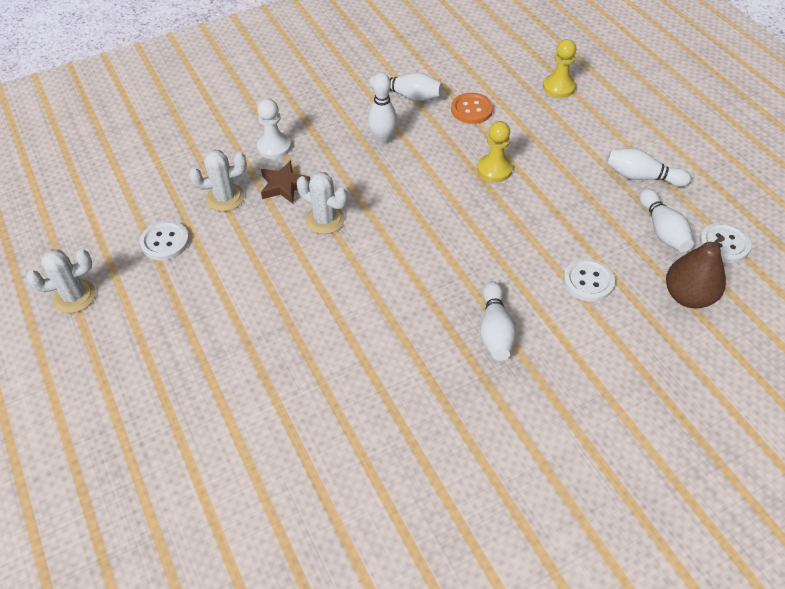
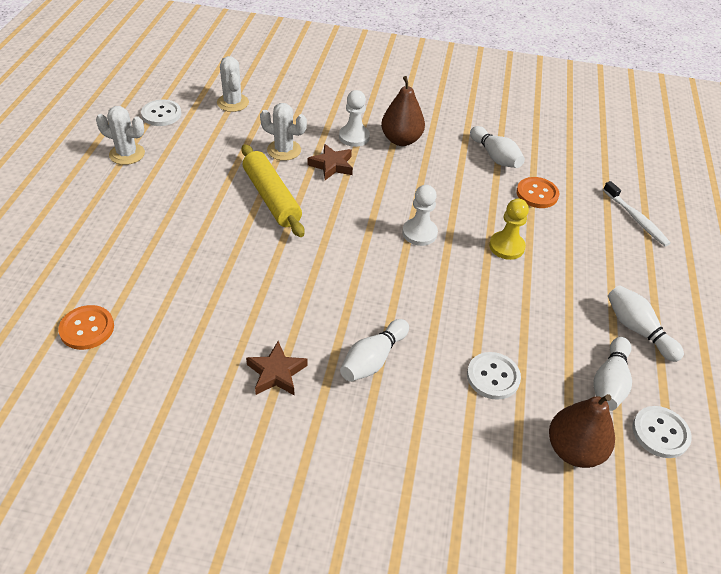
camera: 35 degrees right, 5 degrees down
(165, 242) = (215, 154): white button -> white button (161, 114)
(236, 481) = (87, 328): none -> orange button
(264, 249) = (272, 198): none -> yellow rolling pin
(317, 125) = (401, 140): none -> brown pear
(325, 220) = (335, 204): white cactus -> white cactus (233, 103)
(383, 139) = (440, 175): white bowling pin -> none
(419, 201) = (419, 233): none -> white pawn
(436, 396) = (276, 373): none -> brown star
(558, 87) = (636, 219): yellow pawn -> white toothbrush

